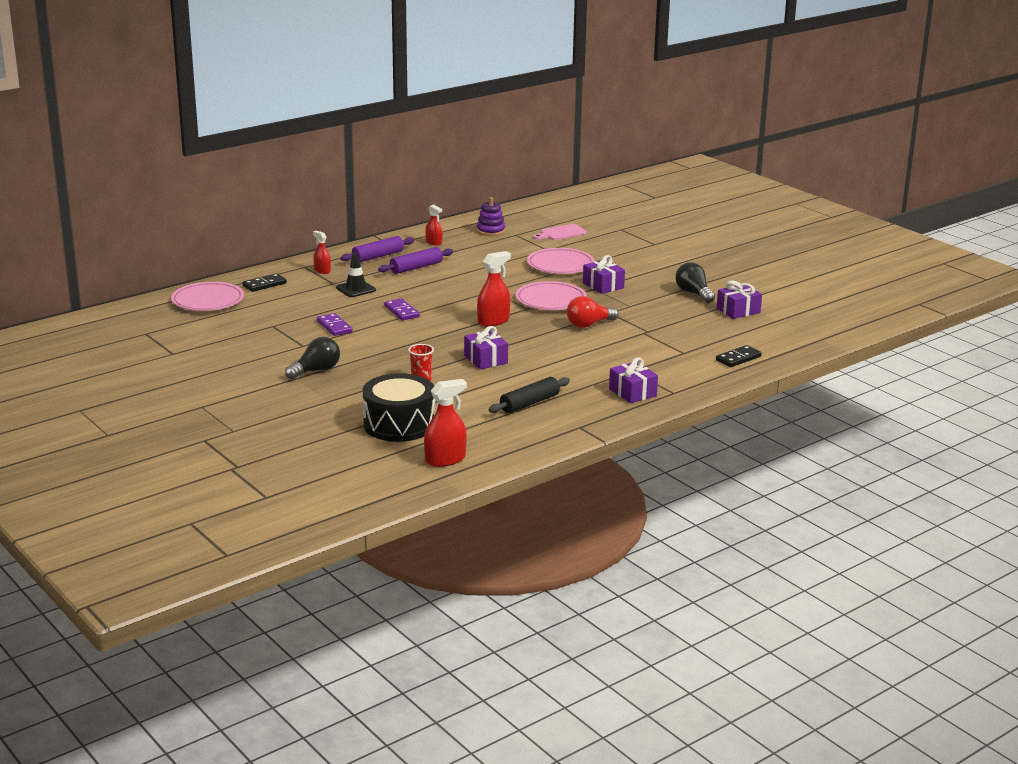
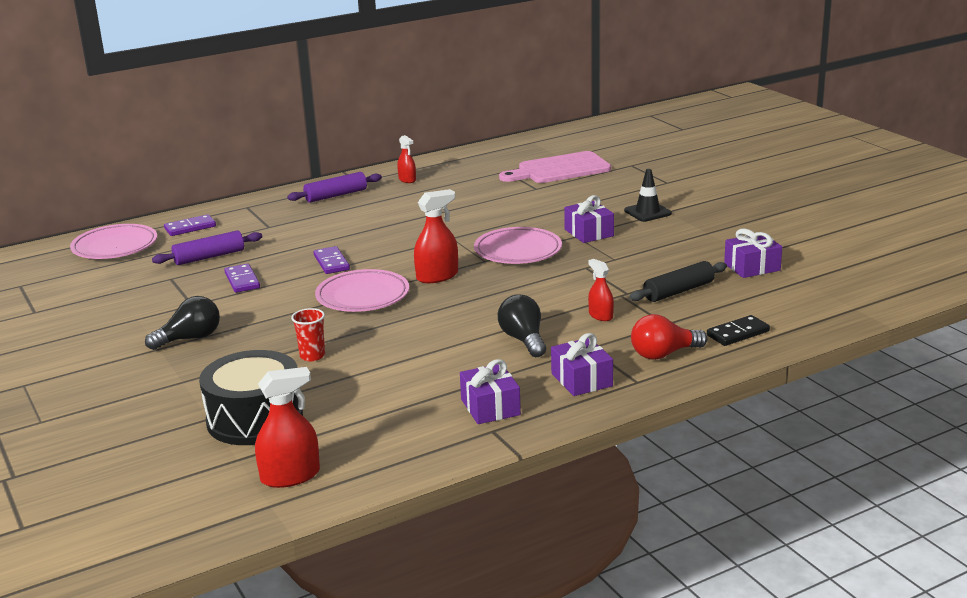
camera: 10 degrees right, 0 degrees up
(264, 284) = (190, 228): black domino -> purple domino
(322, 270) = (264, 211): red spray bottle -> red spray bottle (600, 315)
(356, 289) = (291, 234): black traffic cone -> black traffic cone (647, 212)
(416, 267) = (373, 209): purple rolling pin -> purple rolling pin (209, 257)
(485, 359) = (406, 328): purple gift -> purple gift (490, 407)
(490, 231) = (478, 166): purple stacking toy -> none
(529, 403) = (438, 392): black rolling pin -> black rolling pin (678, 291)
(560, 265) = (545, 207): pink plate -> pink plate (362, 296)
(561, 233) = (559, 169): pink cutting board -> pink cutting board, size x1.71
(589, 324) = (554, 283): red light bulb -> red light bulb (664, 354)
(693, 293) = (699, 244): black light bulb -> black light bulb (523, 340)

